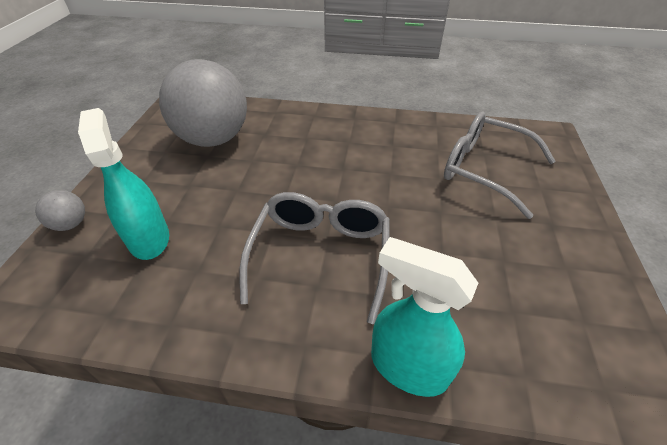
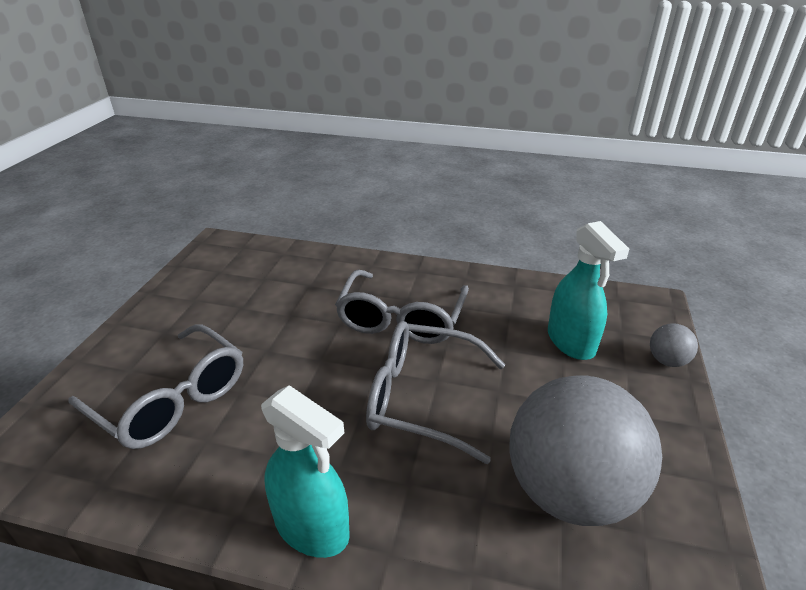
camera: 175 degrees left, 10 degrees down
(299, 181) = (421, 398): none -> grey glasses
(408, 367) = (352, 260): turquoise spray bottle -> turquoise spray bottle (312, 527)

